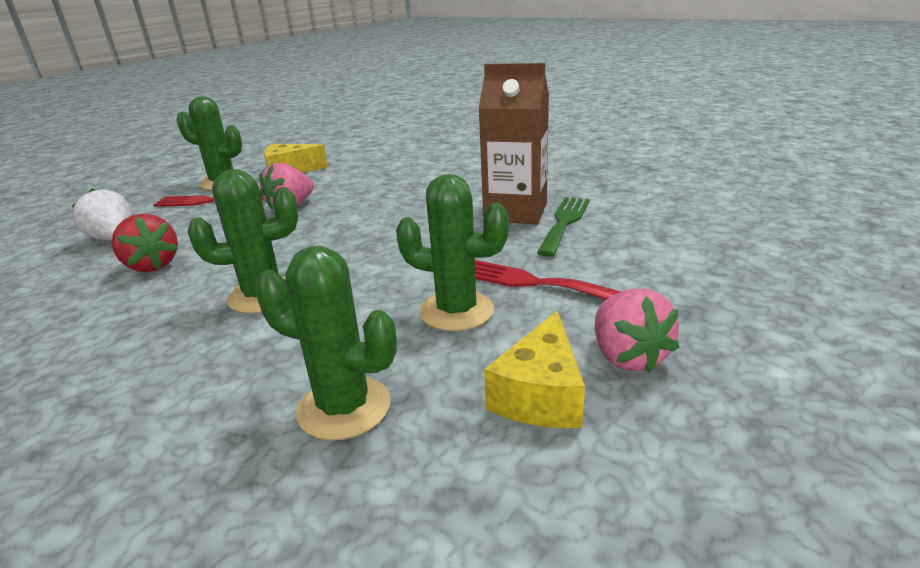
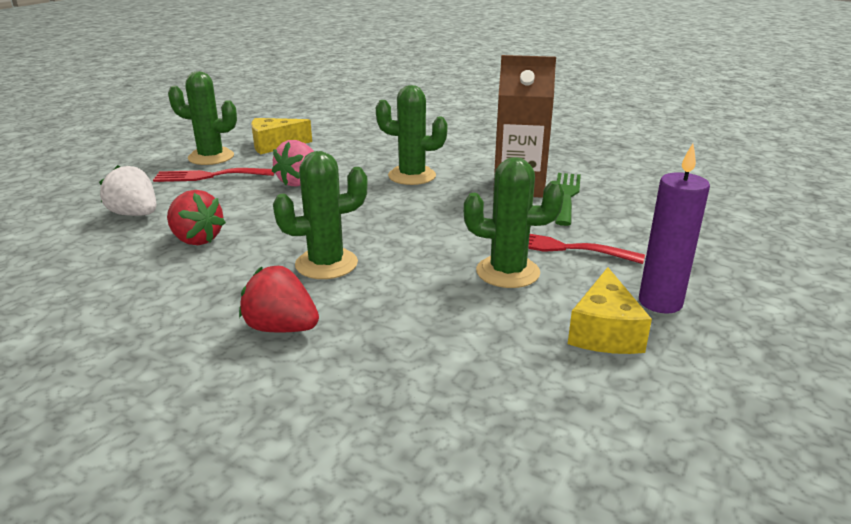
camera: 10 degrees left, 0 degrees up
(168, 371) = (281, 328): none -> red strawberry
(344, 408) = (453, 348): green cactus -> green cactus (412, 176)
(628, 357) = (660, 302): pink strawberry -> purple candle

